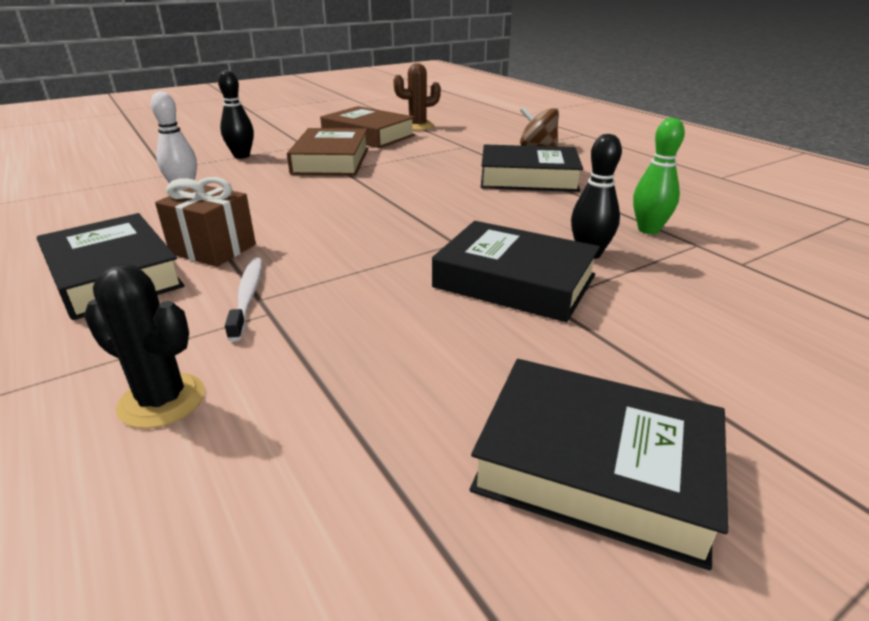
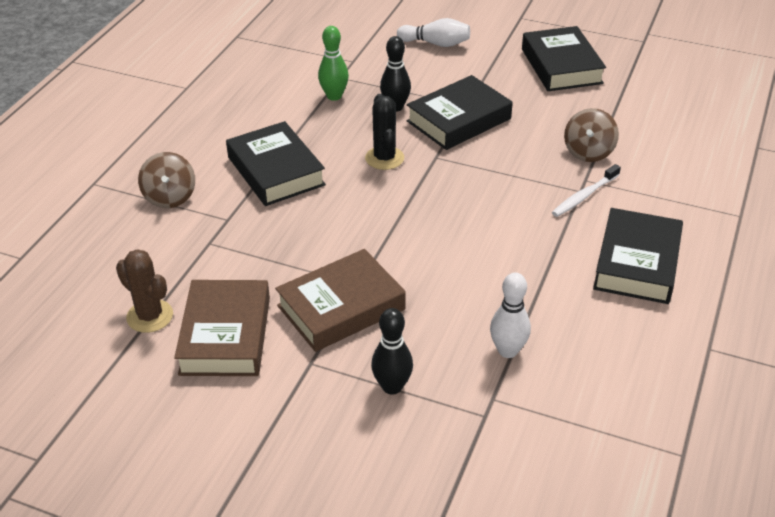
camera: 125 degrees left, 10 degrees up
(162, 400) = (666, 167): black cactus -> black cactus (384, 158)
(213, 249) = (563, 248): brown gift -> none
(311, 345) = (588, 152): none -> brown spinning top
(514, 281) = (459, 120): black book -> black book turned 60 degrees clockwise
(779, 347) = (436, 43): none -> white bowling pin

